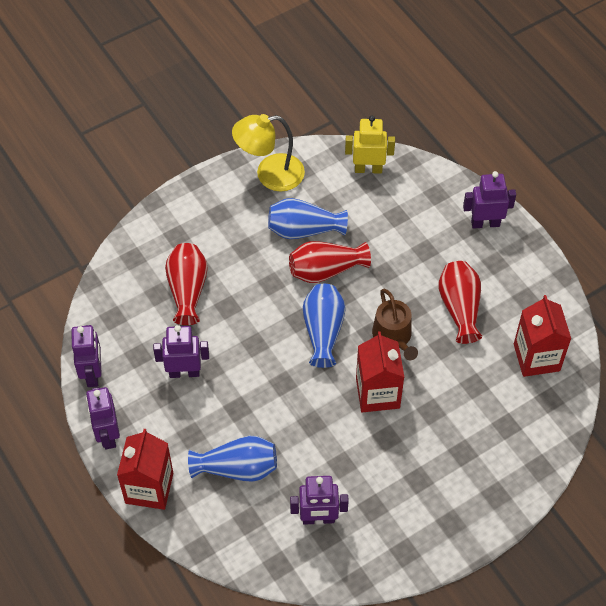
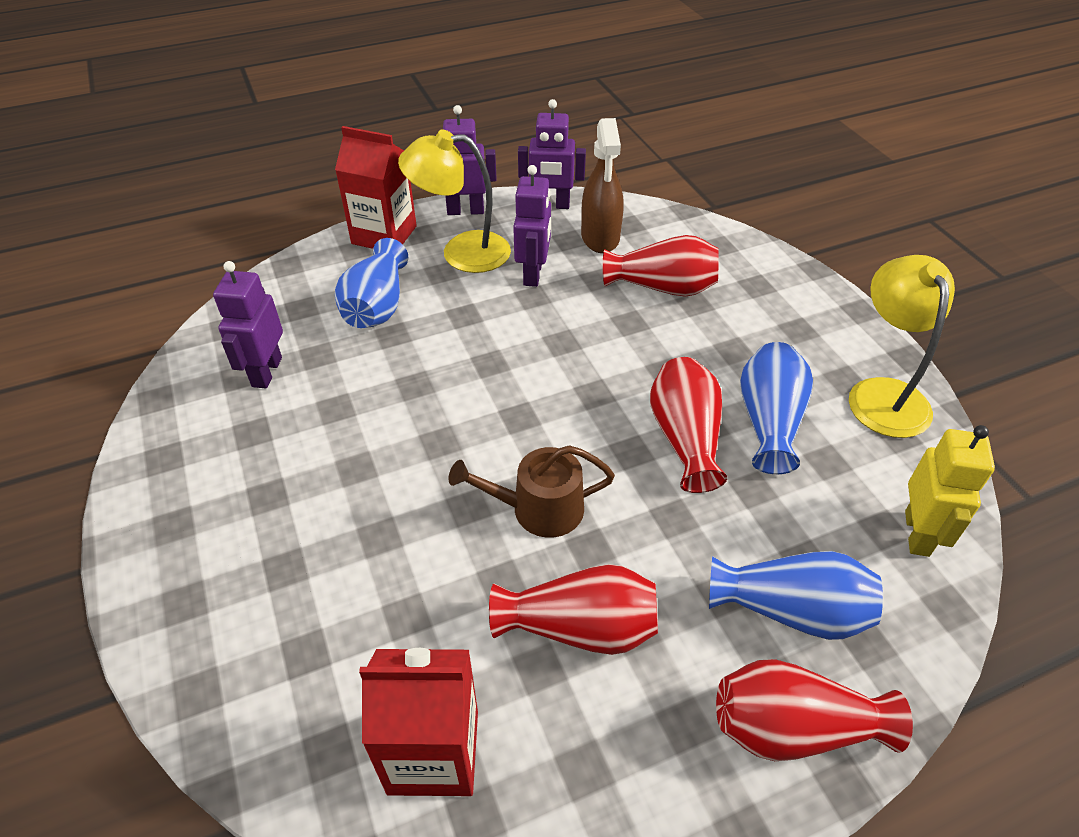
camera: 100 degrees right, 10 degrees down
(133, 334) = (600, 237): none -> brown spray bottle
(164, 426) = (461, 252): none -> yellow lamp
(323, 331) = (568, 418): blue vase -> blue vase (791, 610)
(377, 393) = (437, 469): red carton -> none
(485, 223) = (793, 728): purple robot -> red vase

